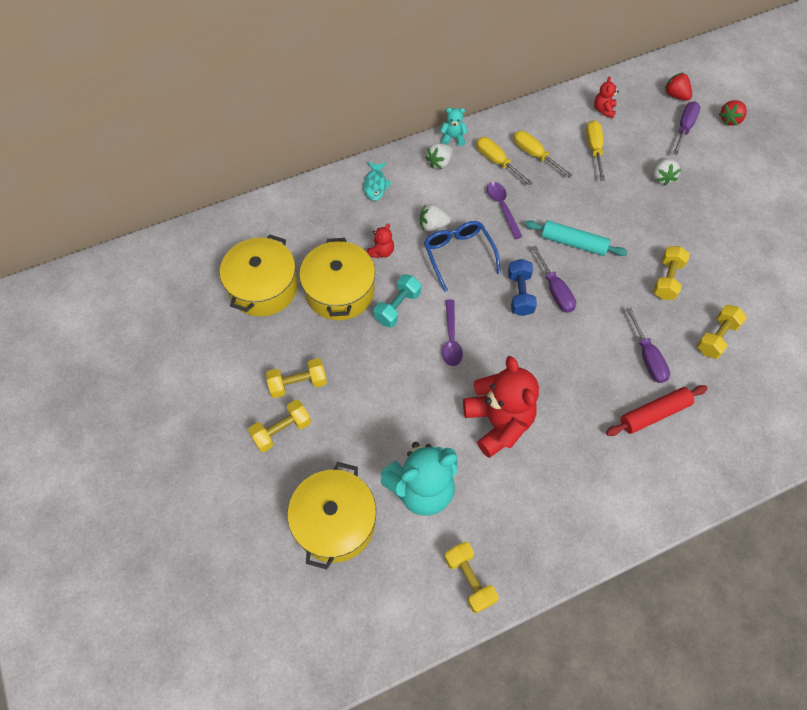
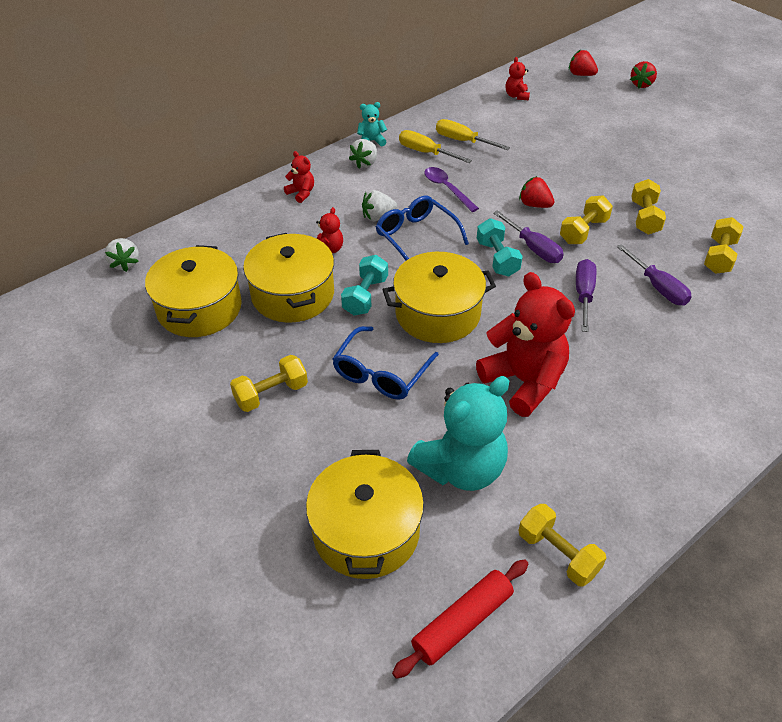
camera: 15 degrees left, 15 degrees down
(282, 431) = (266, 447): yellow dumbbell -> yellow dumbbell (583, 231)
(375, 185) = (301, 193): turquoise fish -> red teddy bear
(387, 386) = (381, 373): none -> blue glasses
(451, 339) = (437, 313): purple spoon -> yellow pot
(520, 294) = (497, 258): blue dumbbell -> turquoise dumbbell
(573, 243) = (534, 205): turquoise rolling pin -> red strawberry
(594, 149) = (521, 126): yellow screwdriver -> none
(654, 414) = (690, 336): red rolling pin -> red rolling pin (462, 622)
(661, 177) = (598, 137): white strawberry -> white strawberry (125, 263)
(684, 128) = (601, 97): purple screwdriver -> purple screwdriver (583, 294)

